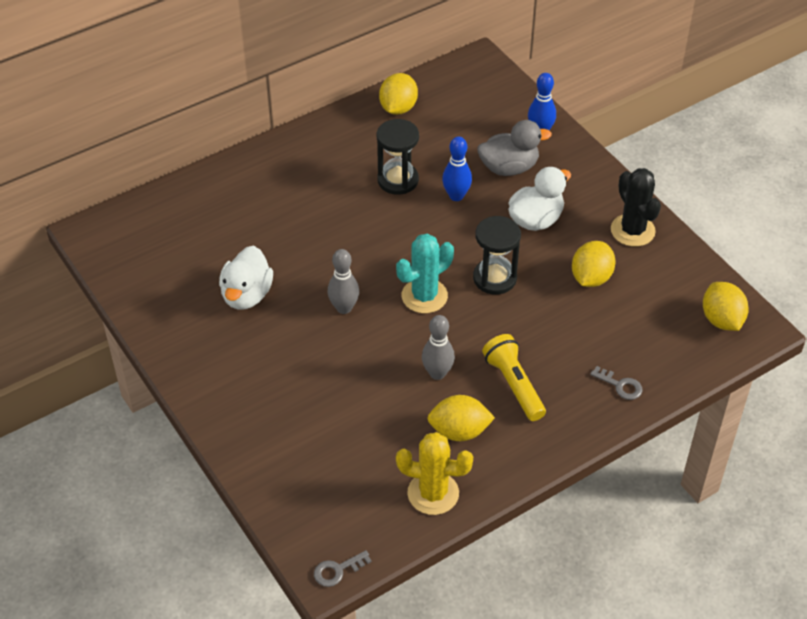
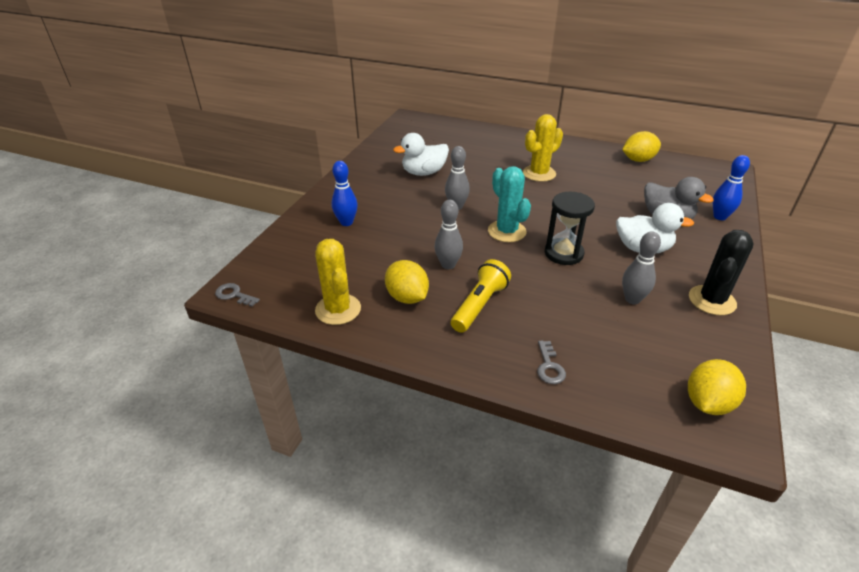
camera: 55 degrees right, 10 degrees down
(346, 201) = (539, 173): none -> yellow cactus
(398, 180) = (584, 183): black hourglass -> none
(424, 296) = (507, 231): turquoise cactus -> turquoise cactus turned 45 degrees clockwise
(456, 196) = (607, 208): blue bowling pin -> blue bowling pin (346, 222)
(591, 278) = (632, 299): yellow lemon -> grey bowling pin

